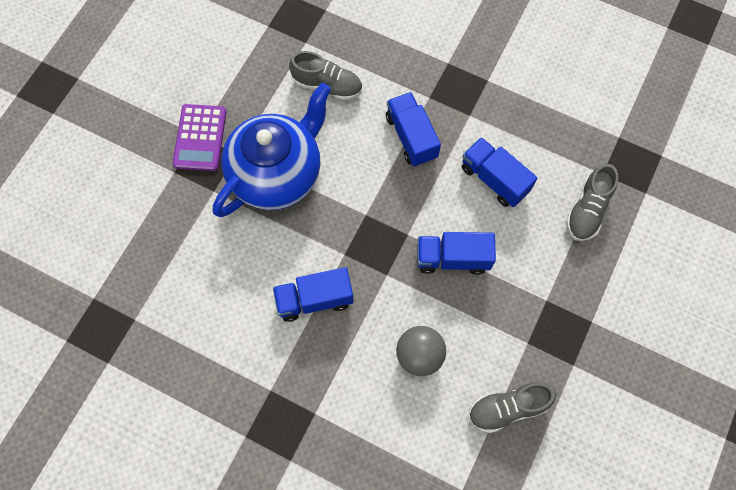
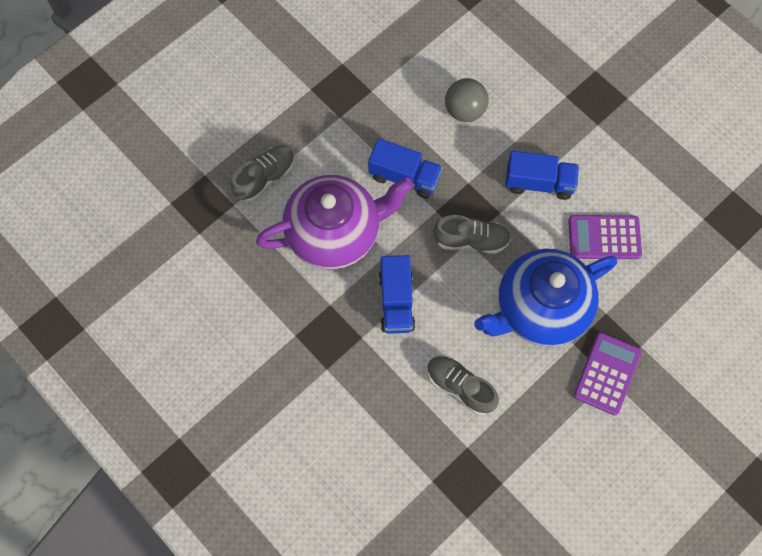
camera: 160 degrees left, 0 degrees up
(233, 264) = (604, 237): none -> purple calculator
(494, 179) = (335, 233): blue truck -> purple teapot
(507, 408) = (410, 51): grey shoe -> grey shoe (471, 240)

